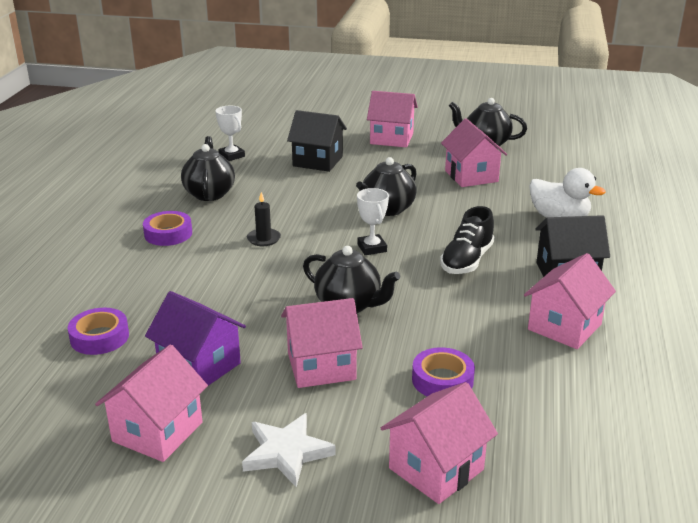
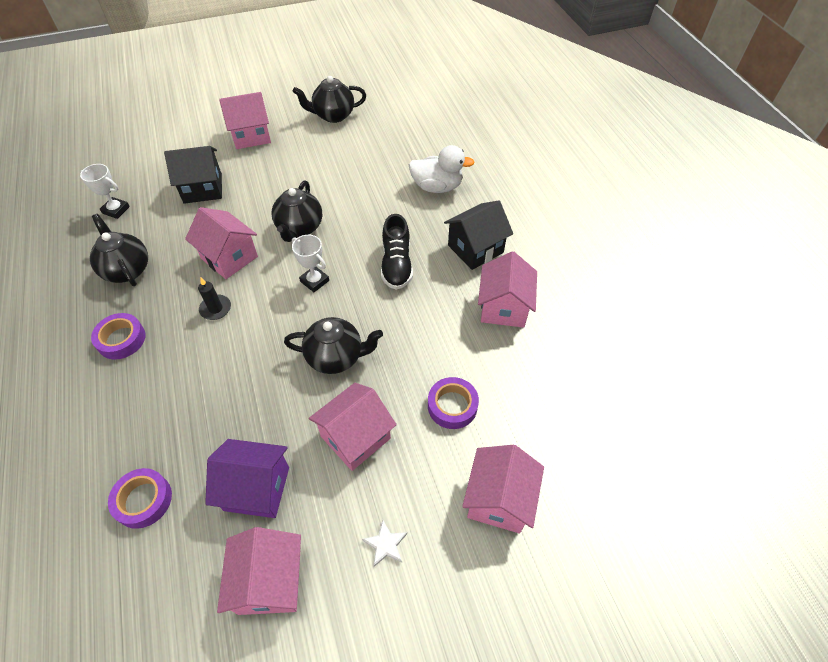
camera: 30 degrees left, 25 degrees up
(286, 452) = (385, 544): white star -> white star, size x0.58
(471, 176) = (344, 161): pink house -> pink house (229, 257)

